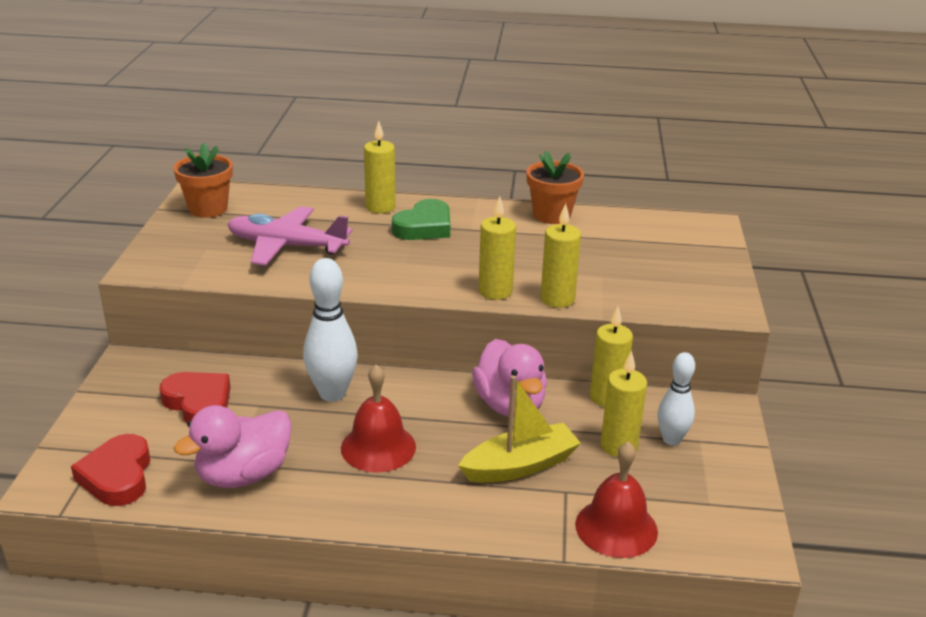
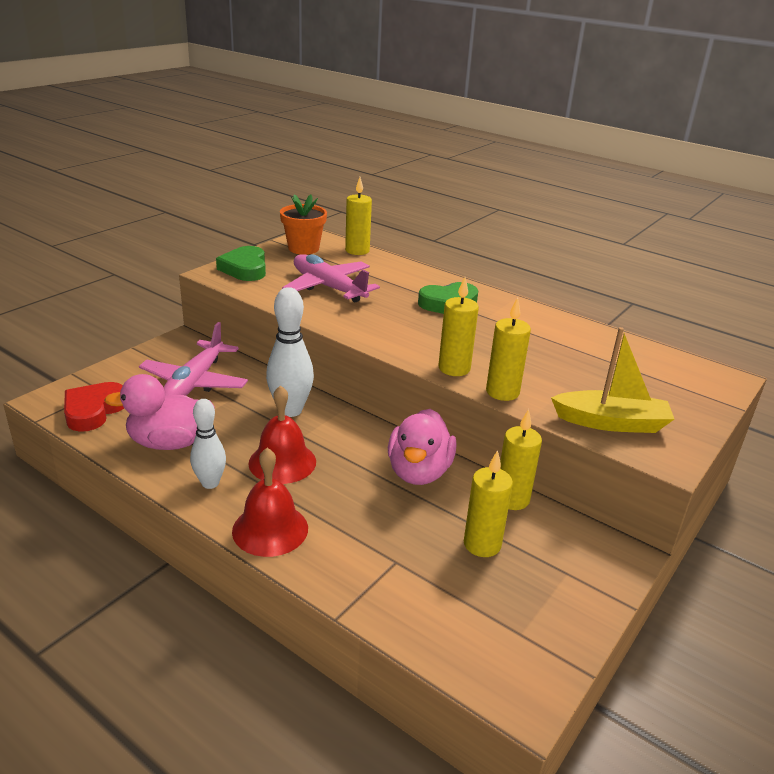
camera: 30 degrees right, 0 degrees up
(170, 252) = (245, 269): none -> green heart
(198, 403) = (194, 382): red heart -> pink plane
(380, 207) = (430, 281): yellow candle -> yellow candle (357, 251)
(520, 466) = (378, 523): yellow boat -> yellow boat (611, 422)
(552, 215) = (570, 326): orange flower pot -> none
(616, 527) = (409, 613): red bell -> red bell (270, 529)
(671, 440) = (538, 560): white bowling pin -> white bowling pin (210, 483)

